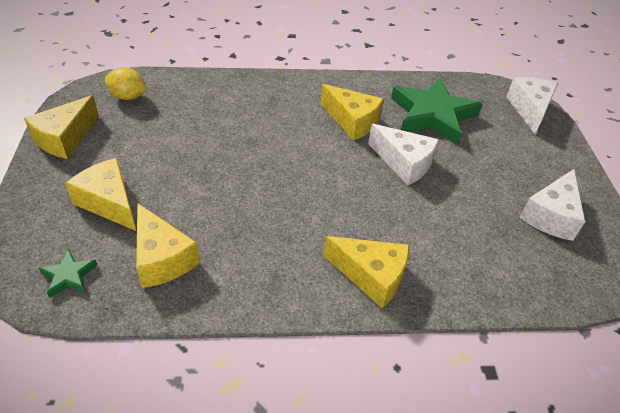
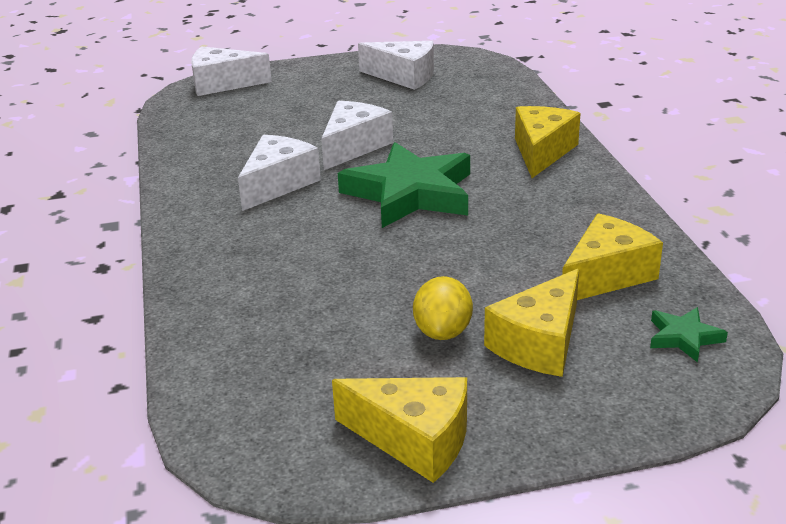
camera: 95 degrees left, 15 degrees down
(128, 96) = (264, 401): yellow lemon -> yellow lemon (443, 332)
(352, 121) = (278, 184): yellow cheese -> white cheese
(432, 115) = (249, 135): green star -> green star (410, 193)

